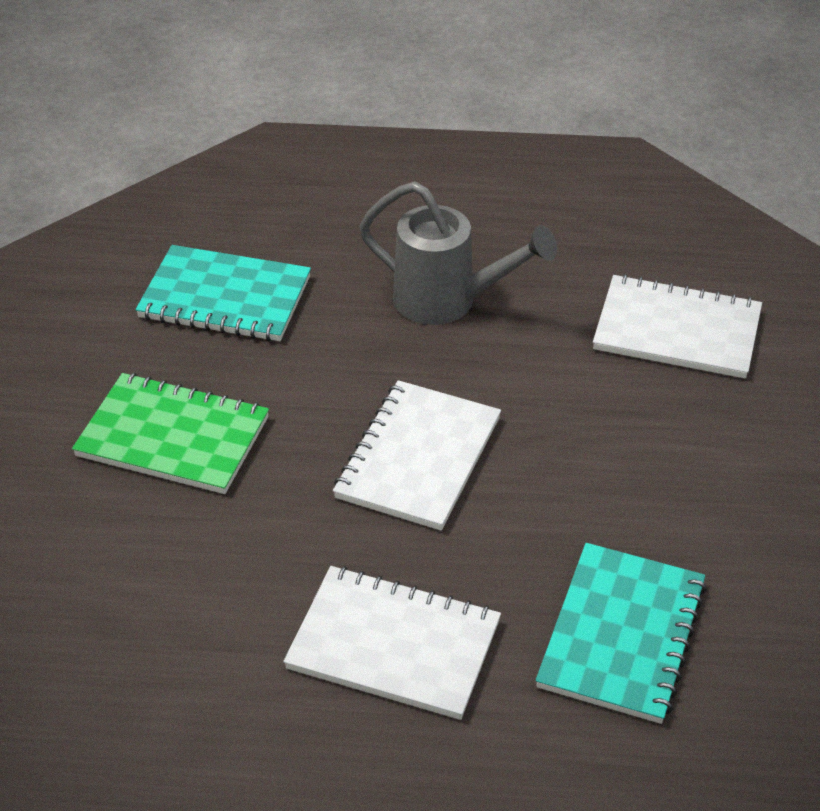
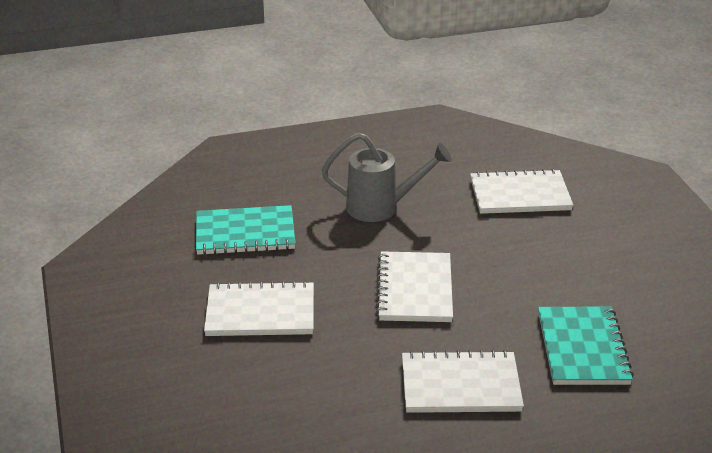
camera: 20 degrees left, 10 degrees down
(173, 437) = (260, 312): green notebook -> white notebook

